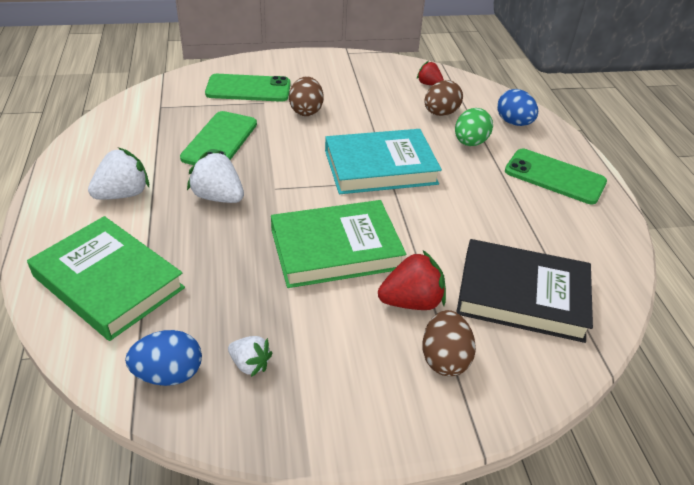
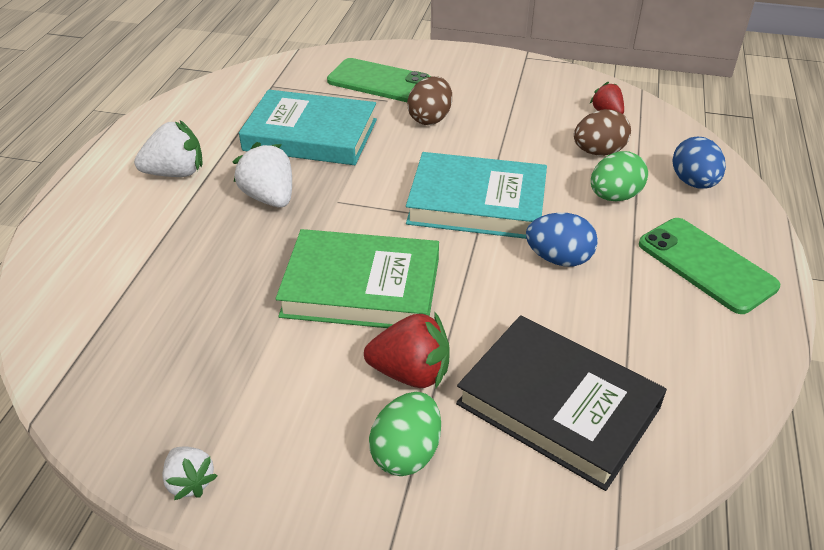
camera: 25 degrees right, 0 degrees up
(109, 282) = (105, 262): green book -> none
(169, 374) = (101, 375): blue egg -> blue egg (558, 259)
(220, 141) = (310, 135): green phone -> turquoise book
(250, 364) = (186, 390): white strawberry -> white strawberry (190, 482)
(444, 359) = (406, 453): brown egg -> green egg

